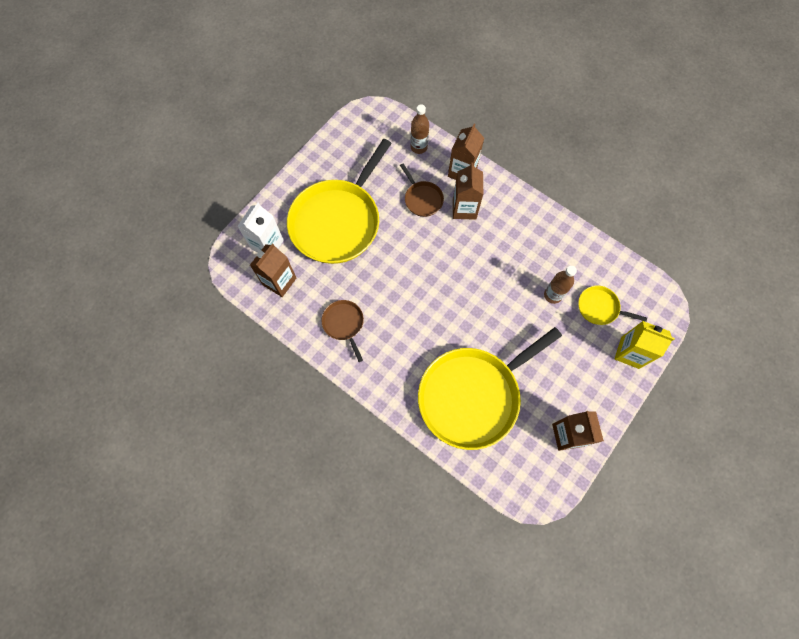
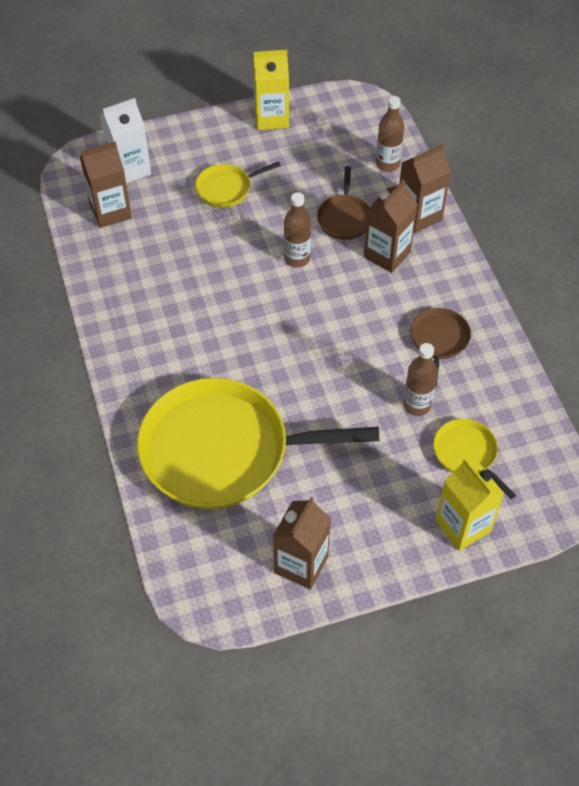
camera: 35 degrees right, 15 degrees down
(325, 155) = (271, 118): none -> yellow carton
(338, 221) = (226, 188): yellow pan -> yellow pan, size x0.44
(344, 324) = (142, 292): brown pan -> brown pan (439, 340)
(416, 243) = (297, 259): none -> brown bottle

